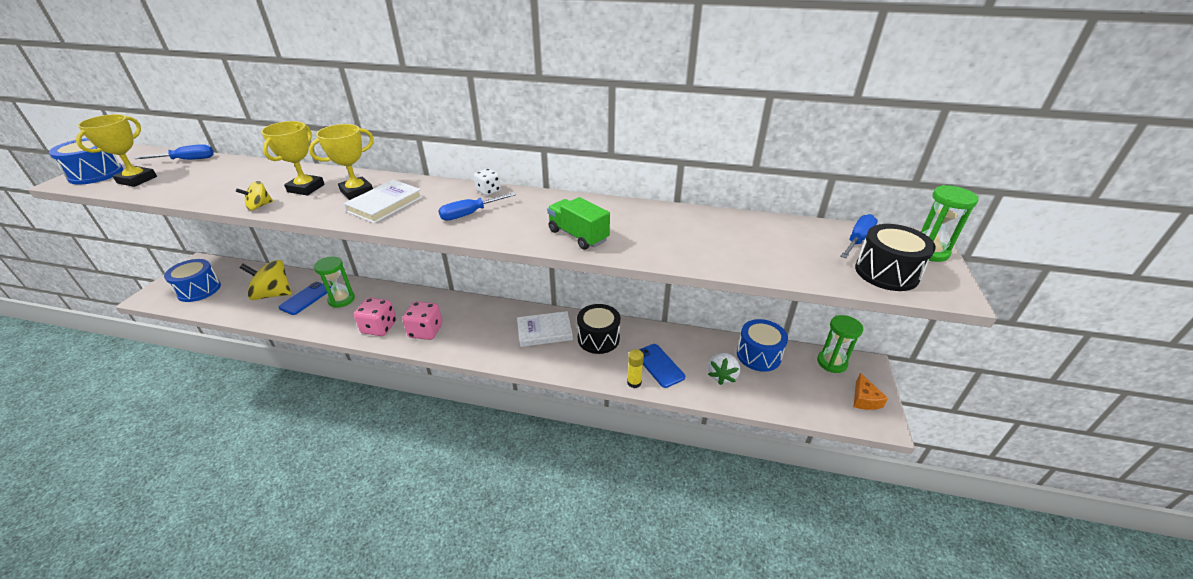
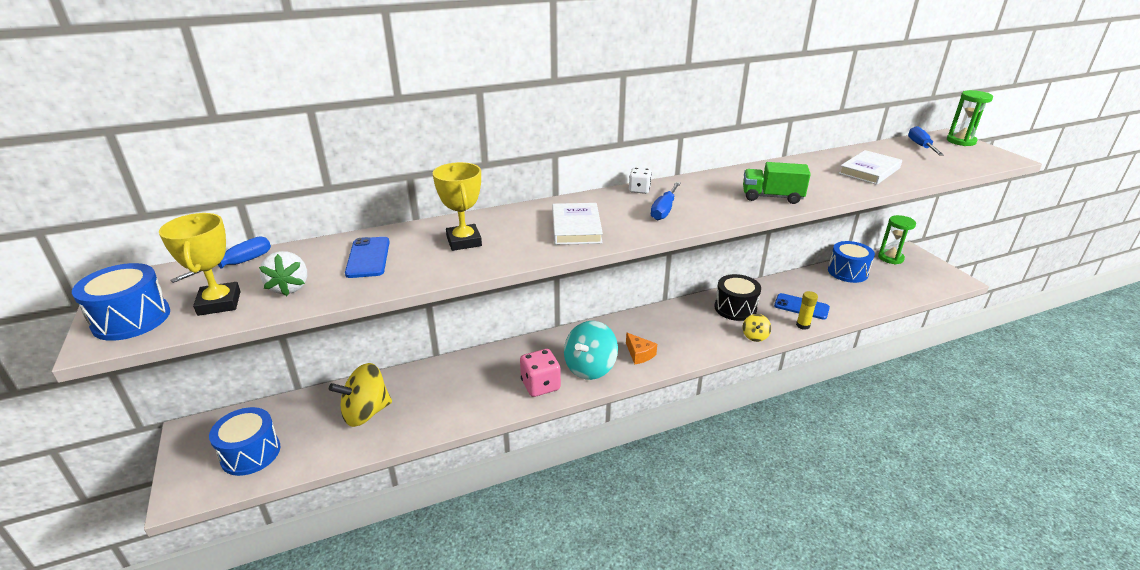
camera: 35 degrees left, 5 degrees down
(259, 206) = (453, 271): yellow spinning top -> yellow spinning top (755, 336)
(306, 298) = (414, 398): blue phone -> blue phone (368, 257)
(341, 300) = (458, 381): green hourglass -> none
(357, 192) = (524, 227): yellow trophy -> none
(425, 331) = (590, 367): pink dice -> turquoise spinning top
(544, 331) = (688, 322): white book -> white book (869, 171)
(722, 376) = (846, 295): white strawberry -> white strawberry (289, 287)
(864, 399) = (934, 271): orange cheese -> orange cheese (639, 354)
(886, 273) = (965, 158): black drum -> none

